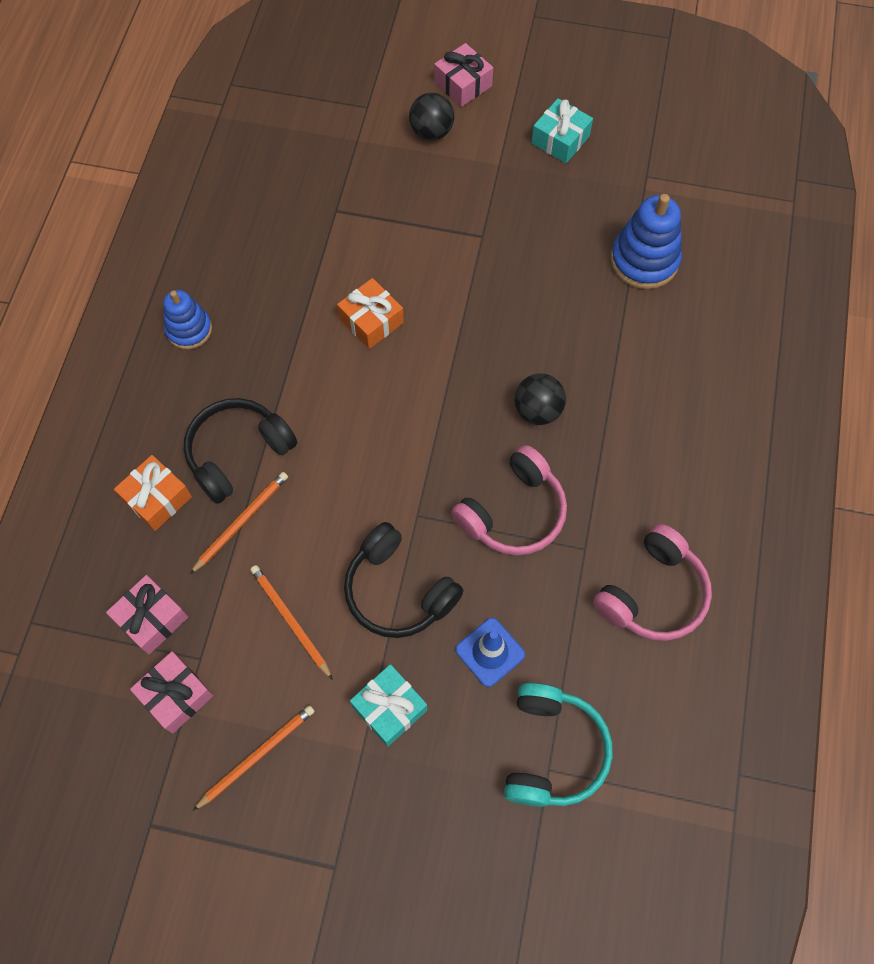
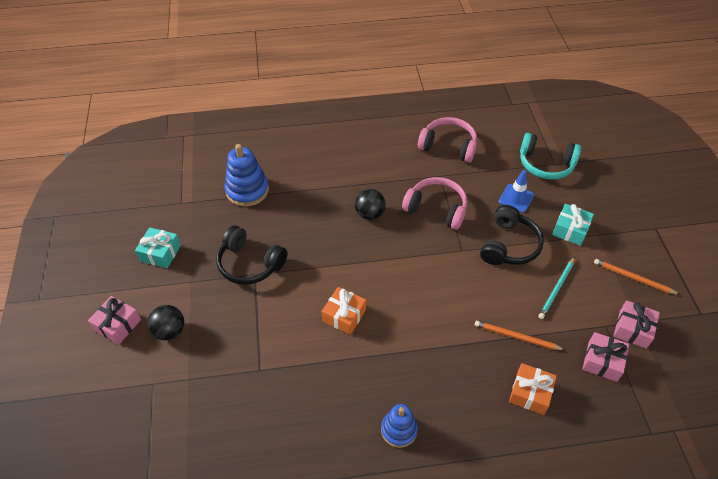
camera: 110 degrees left, 15 degrees down
(238, 453) = (474, 357): black headphones -> black headphones (250, 263)
(290, 620) = (556, 289): orange pencil -> turquoise pencil
(552, 750) = (545, 164): turquoise headphones -> turquoise headphones turned 150 degrees counterclockwise

